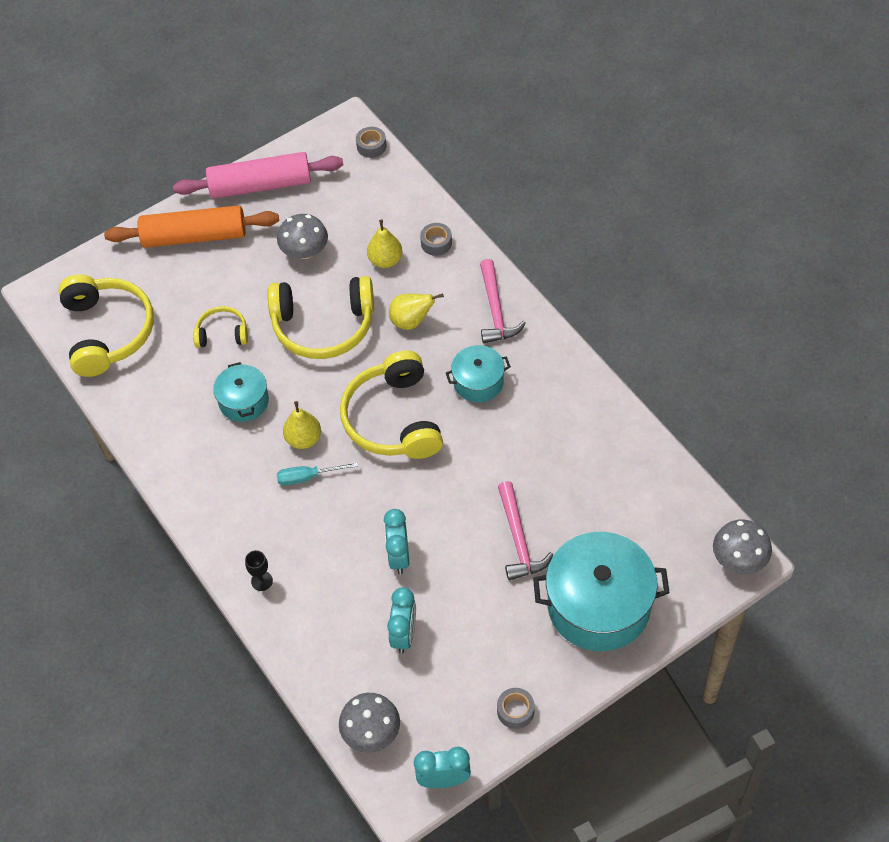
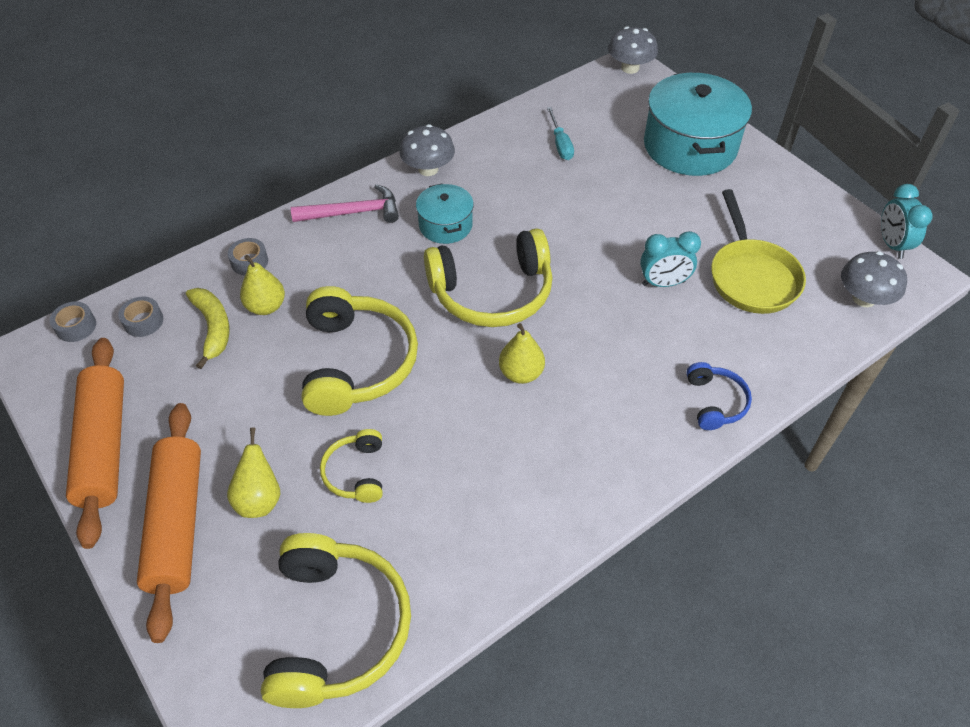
camera: 95 degrees left, 5 degrees down
(108, 331) = (336, 628): yellow headphones -> yellow headphones turned 105 degrees clockwise
(244, 401) = (466, 439): turquoise pot -> none
(260, 185) = (104, 446): pink rolling pin -> orange rolling pin
(262, 581) = (715, 402): black goblet -> blue headphones
(305, 251) = (234, 388): grey mushroom -> grey mushroom (428, 169)
(308, 477) = (573, 366): turquoise screwdriver -> turquoise screwdriver (560, 144)
(364, 229) = (213, 328): none -> yellow banana
(404, 634) = (751, 276): turquoise clock -> yellow pan
(411, 321) = (359, 280): yellow pear -> yellow pear (259, 499)
(515, 711) = (808, 198): grey tape -> grey tape (143, 321)
(518, 540) = (630, 196): pink hammer -> none

